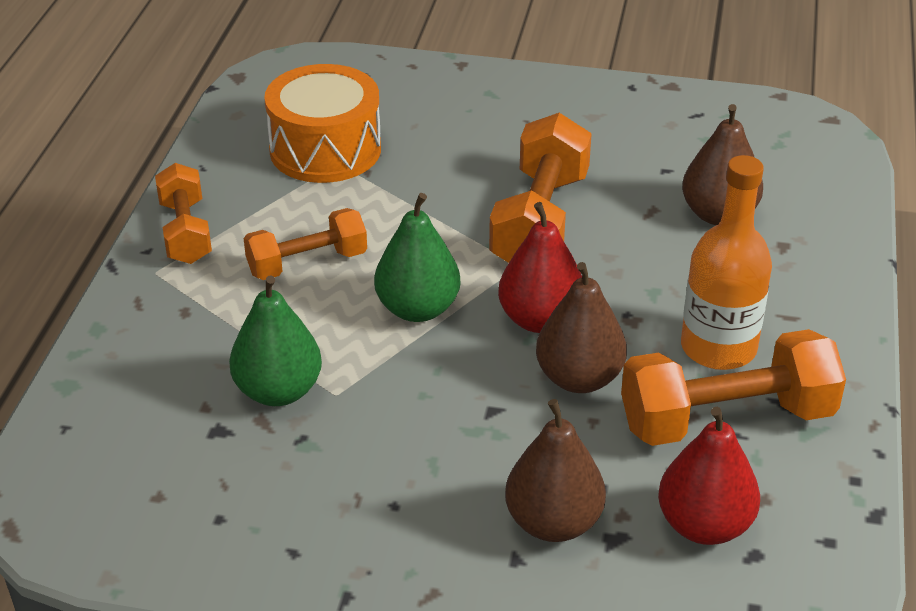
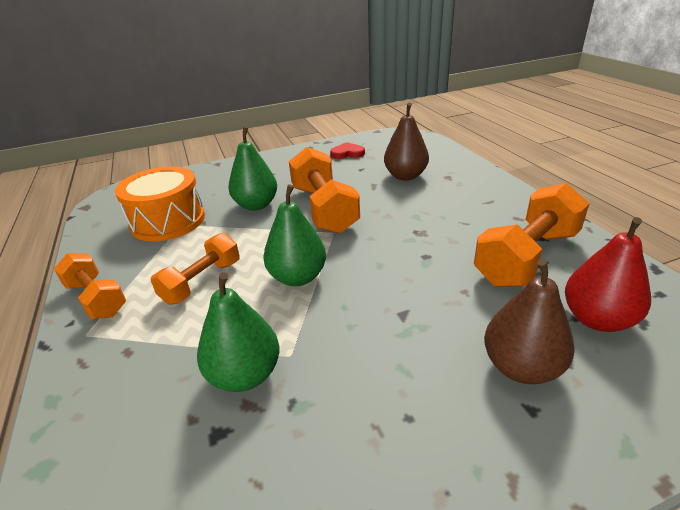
camera: 30 degrees left, 5 degrees down
(456, 173) = (256, 205): none -> green pear
(540, 320) = (374, 252): red pear -> none
(579, 378) = (430, 272): brown pear -> none
(677, 127) = (347, 153): none -> red heart
(718, 348) = (477, 227): orange bottle -> none

